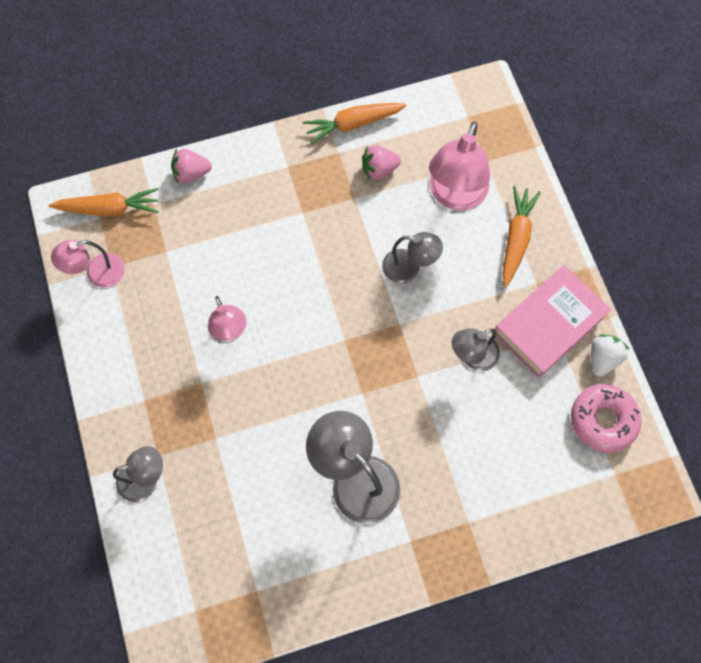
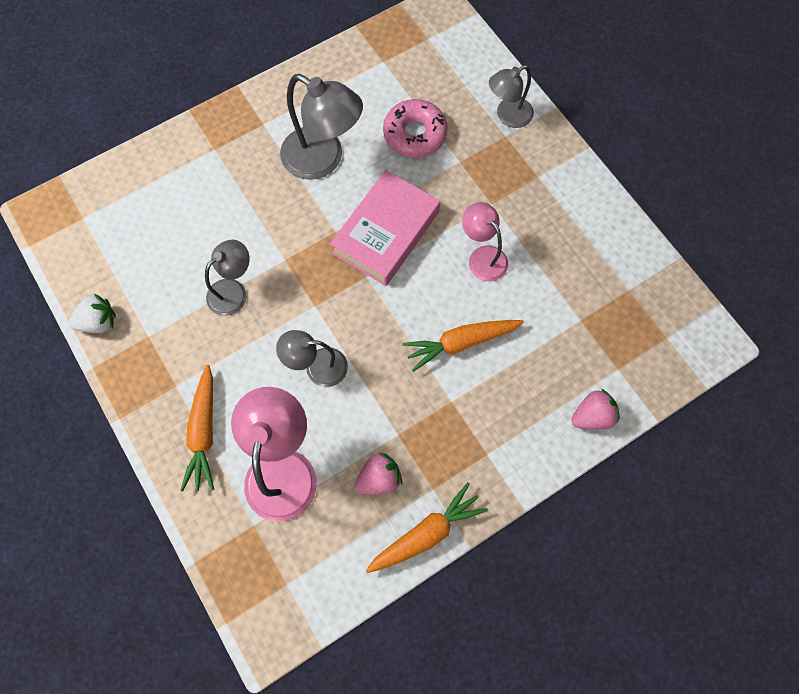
camera: 165 degrees right, 0 degrees up
(97, 273) = (639, 279): pink lamp -> none
(109, 208) = (662, 351): orange carrot -> orange carrot (461, 343)
(548, 324) = (158, 344): pink book -> pink book (386, 232)
(602, 358) = (99, 322): white strawberry -> white strawberry turned 120 degrees counterclockwise
(603, 420) = (96, 263): pink donut -> pink donut (415, 134)

